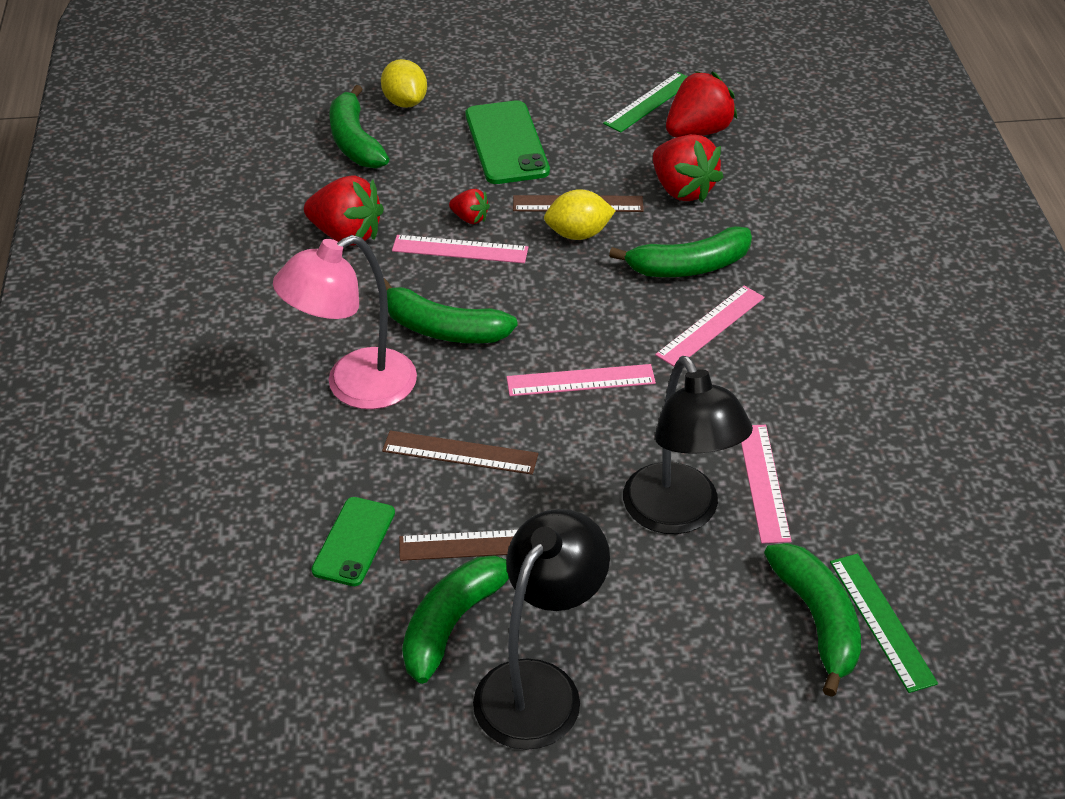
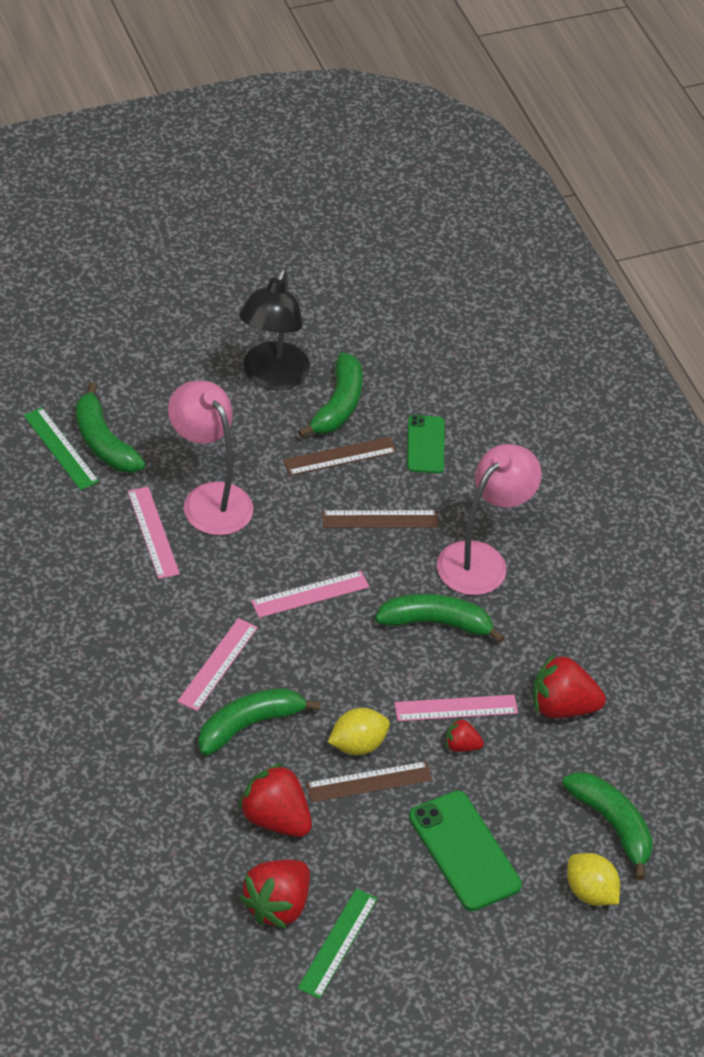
camera: 160 degrees right, 5 degrees up
(678, 514) = (209, 498): black lamp -> pink lamp

